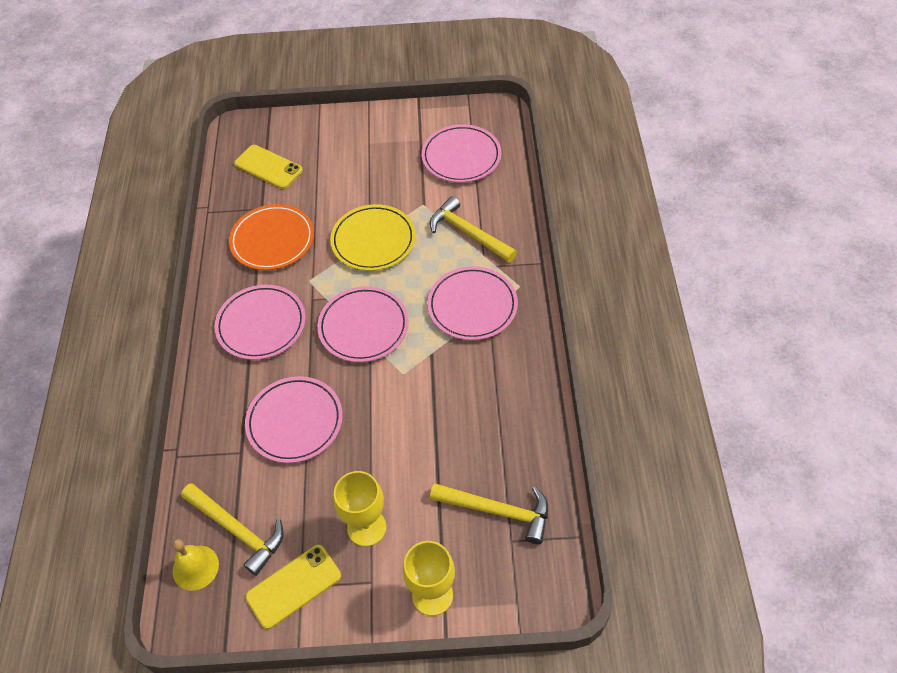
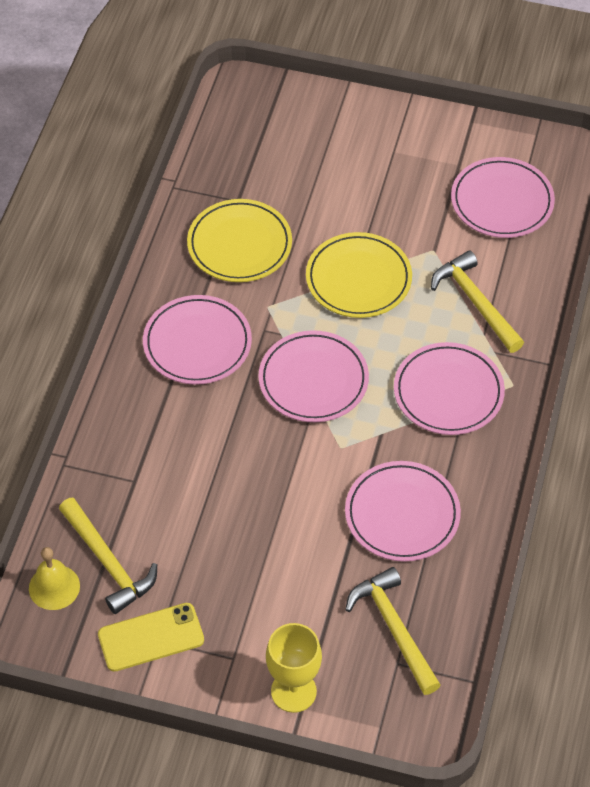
camera: 15 degrees right, 0 degrees up
(268, 167) = (261, 149): yellow phone -> none
(272, 240) = (239, 244): orange plate -> yellow plate
(295, 422) = (203, 465): pink plate -> pink plate (402, 514)
(366, 527) = (246, 602): yellow goblet -> none
(498, 511) = (394, 628): yellow hammer -> yellow hammer turned 150 degrees counterclockwise

